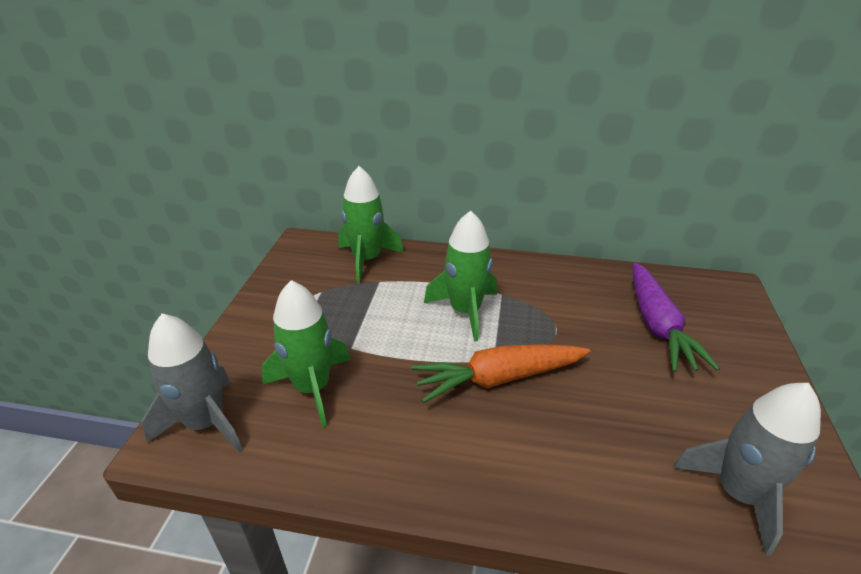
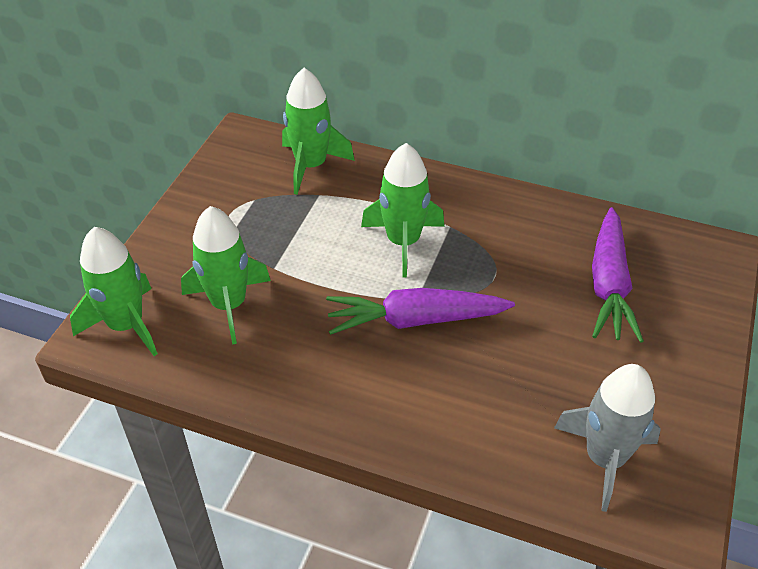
camera: 10 degrees right, 10 degrees up
(206, 423) = (126, 325): grey rocket -> green rocket
(498, 378) = (415, 320): orange carrot -> purple carrot

